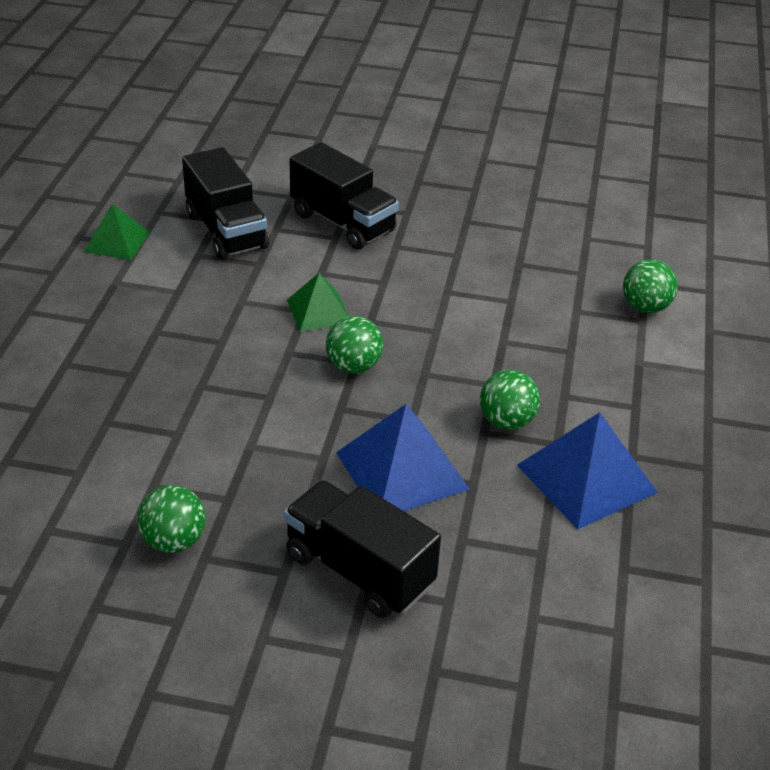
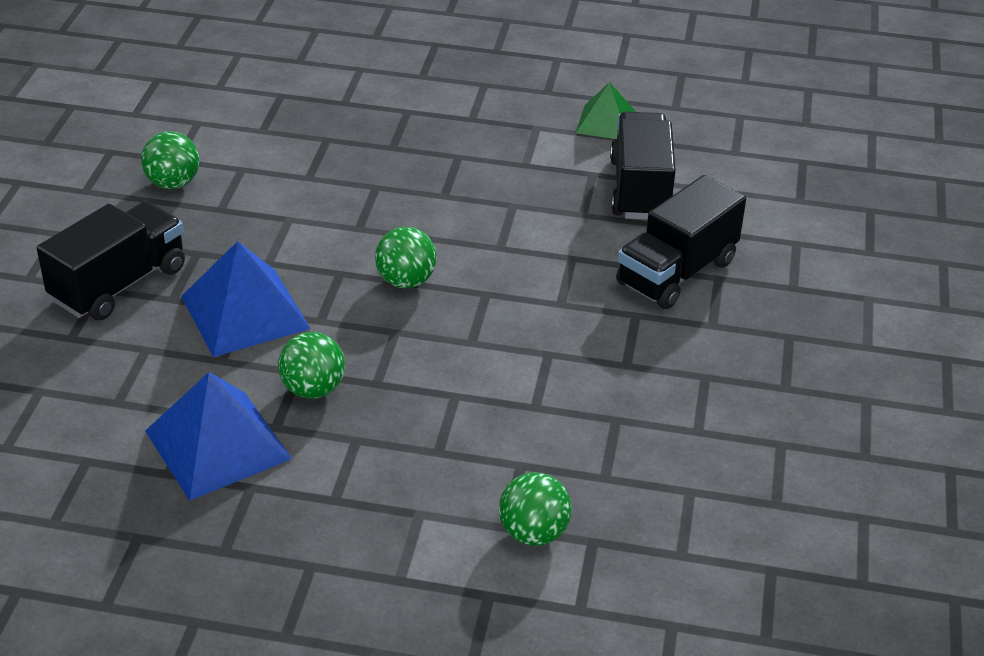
camera: 90 degrees right, 0 degrees up
(226, 231) = (640, 189): black truck -> black truck turned 120 degrees clockwise
(319, 311) = (500, 256): green pyramid -> none

